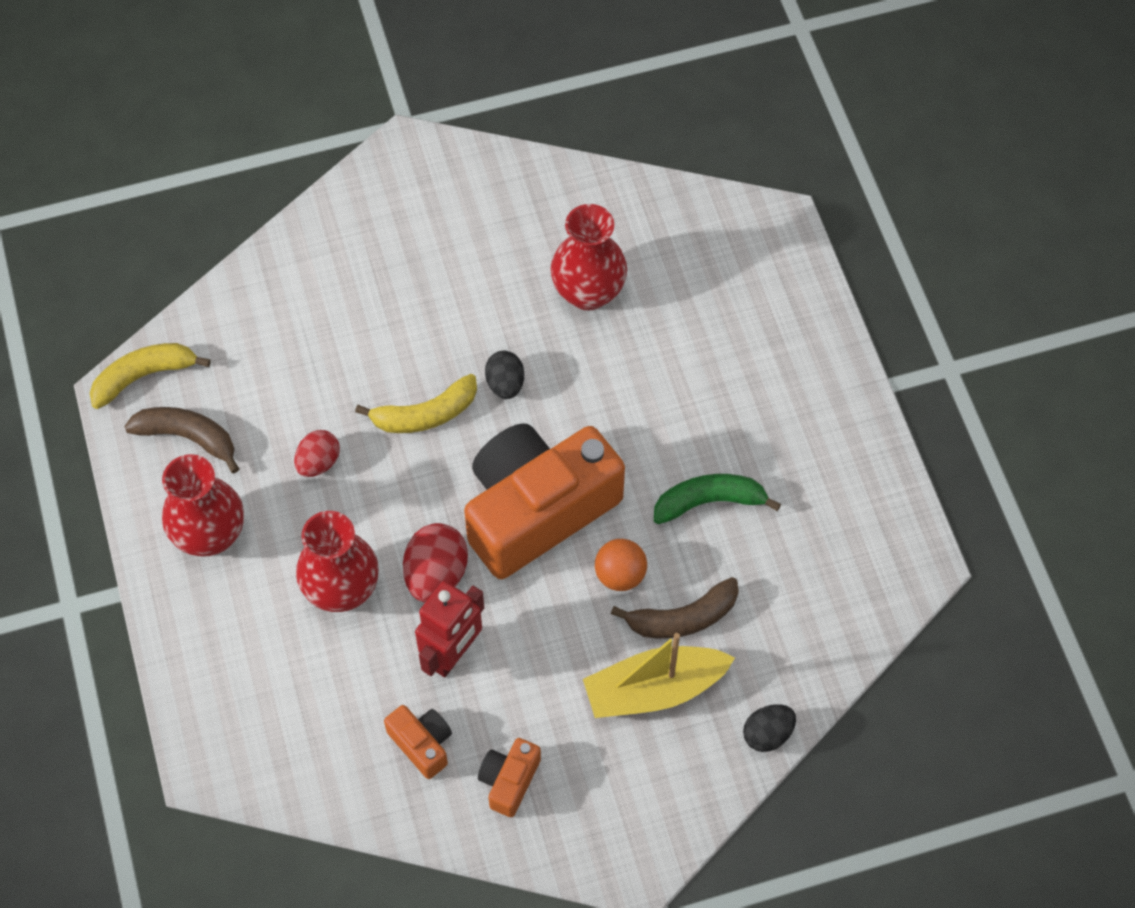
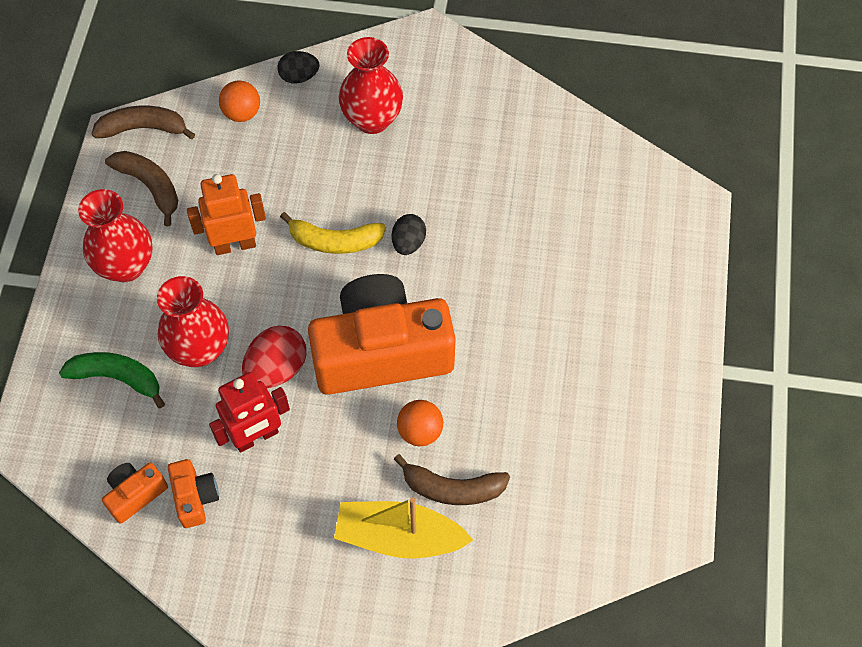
camera: 25 degrees right, 0 degrees up
(144, 376) = (144, 128): yellow banana -> brown banana
(246, 315) = (242, 113): none -> orange ball
(318, 462) = (235, 244): red egg -> orange robot
(509, 780) = (246, 558): orange camera -> orange camera (135, 494)
(588, 292) = (510, 198): red vase -> red vase (372, 119)
(709, 502) = (522, 403): green banana -> green banana (117, 378)
(767, 734) = (472, 616): black egg -> black egg (299, 77)

